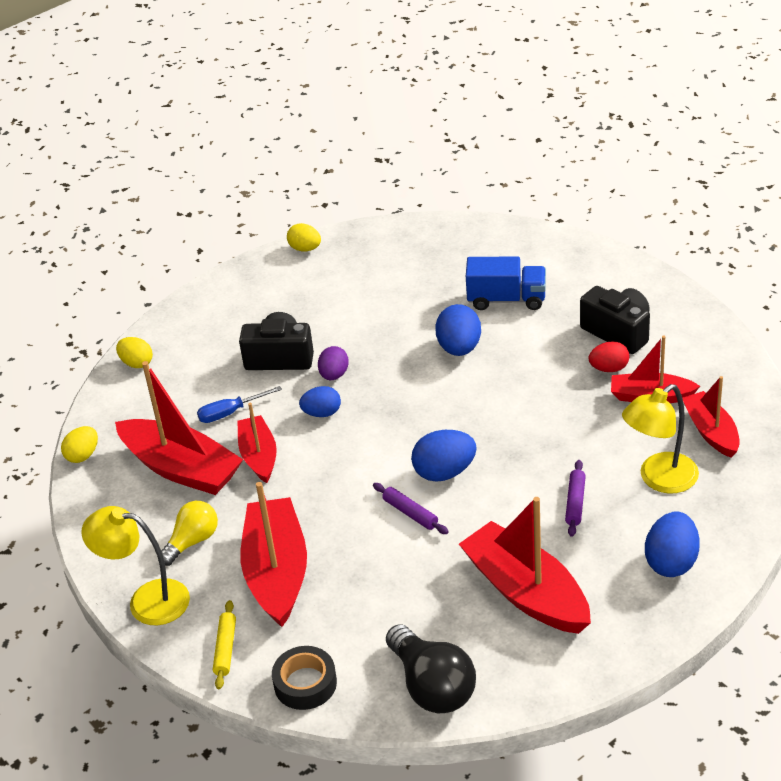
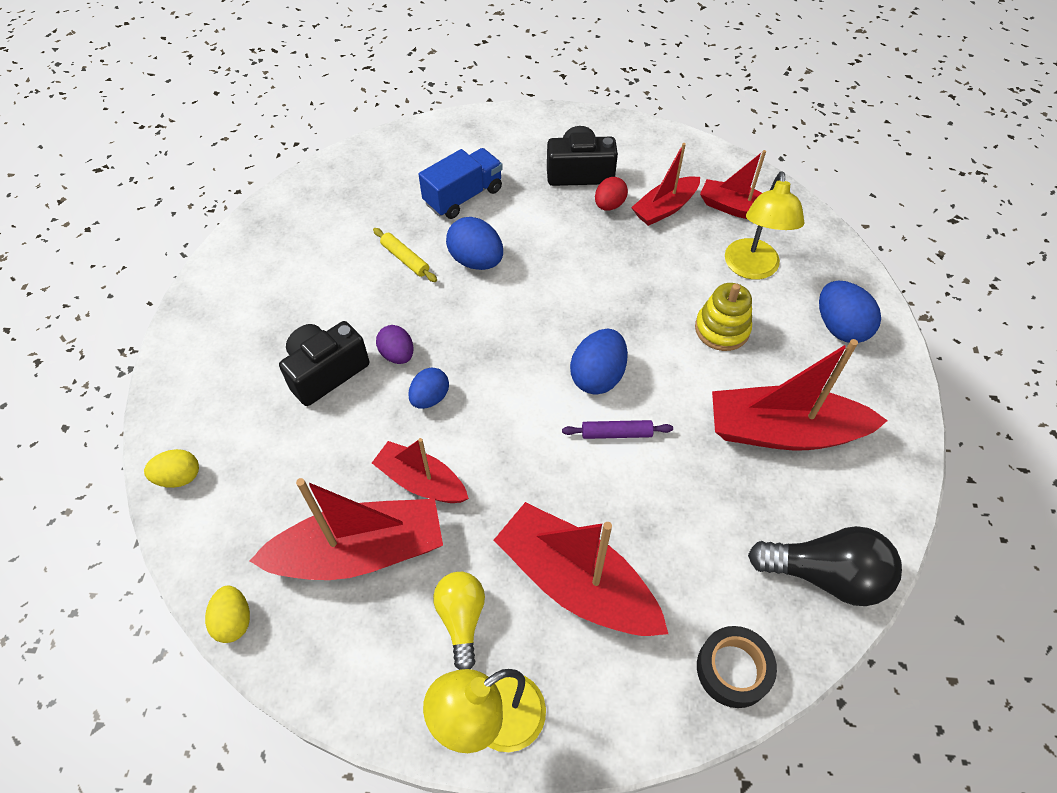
camera: 50 degrees left, 15 degrees up
(225, 649) = (626, 702): yellow rolling pin -> yellow rolling pin (405, 259)
(230, 412) = (342, 459): blue screwdriver -> none
(305, 248) = (227, 255): yellow egg -> none
(575, 502) = (722, 329): purple rolling pin -> yellow stacking toy

